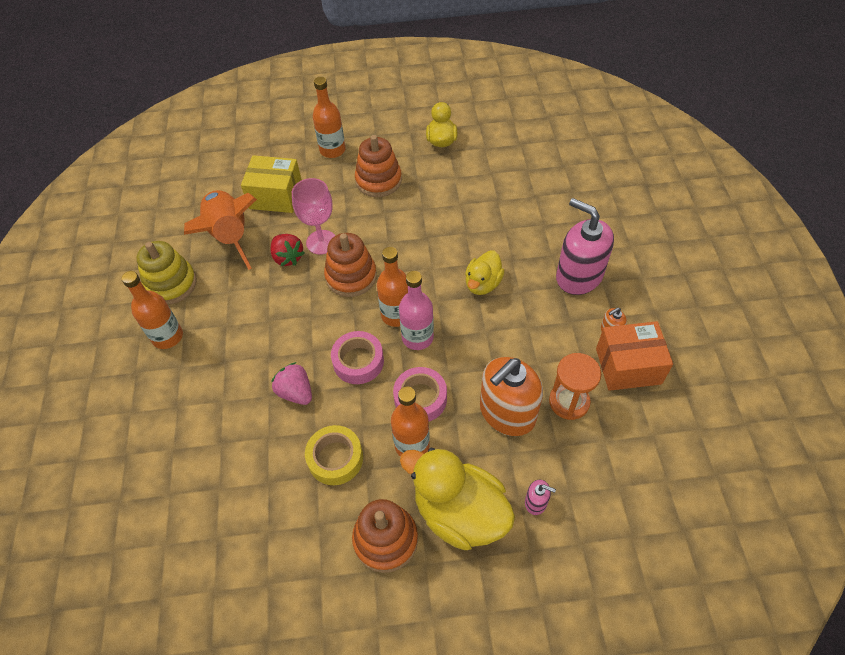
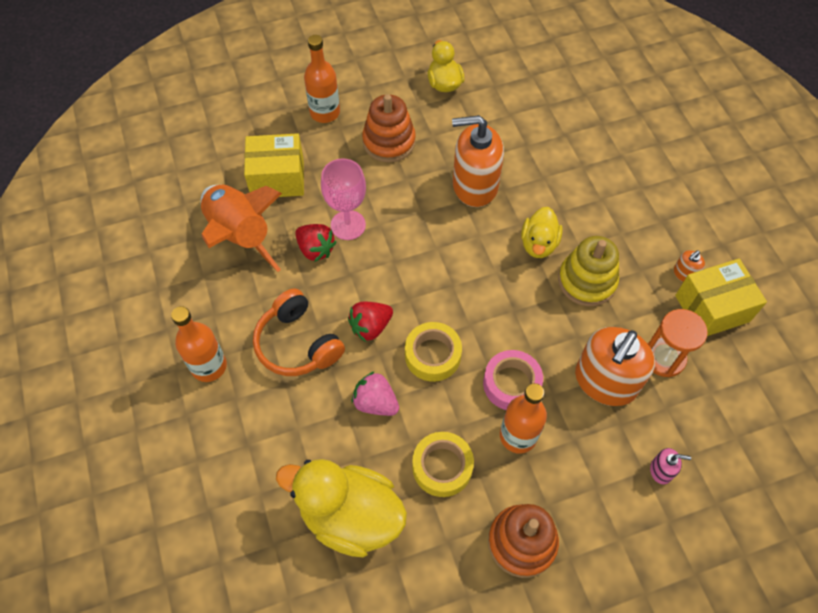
camera: 15 degrees left, 5 degrees up
(171, 284) = (191, 304): yellow stacking toy -> yellow stacking toy (587, 281)
(247, 331) = (298, 343): none -> orange headphones
(312, 328) = (370, 327): none -> red strawberry
(351, 276) = (394, 260): orange stacking toy -> none
(358, 361) = (432, 355): pink tape -> yellow tape
(396, 315) = (457, 295): orange bottle -> none
(417, 337) = (488, 317): pink bottle -> none
(441, 226) = (474, 185): none -> orange soap dispenser
(459, 512) = (588, 497): yellow duck -> yellow duck (350, 516)
(579, 276) = (635, 218): pink soap dispenser -> none
(628, 366) = (712, 308): orange box -> yellow box

